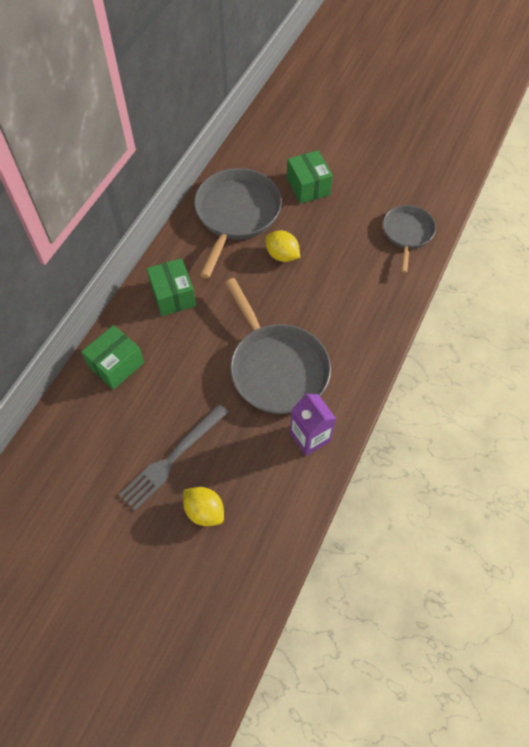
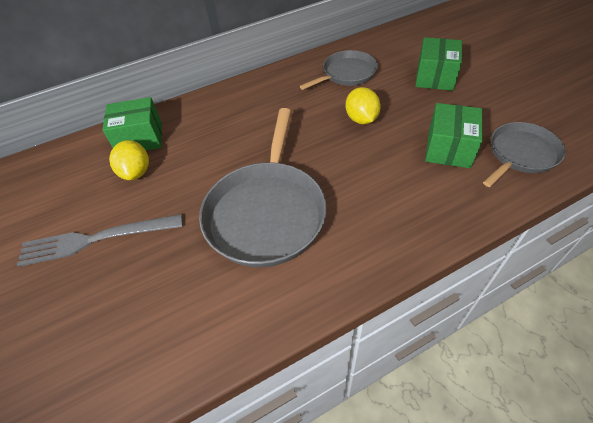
camera: 40 degrees right, 10 degrees down
(173, 296) = (235, 109): green box -> green box (448, 148)
(204, 511) = (65, 310): yellow lemon -> yellow lemon (136, 172)
(236, 214) = (347, 74): grey pan -> grey pan, size x0.60
(310, 437) = (236, 303): purple carton -> none

